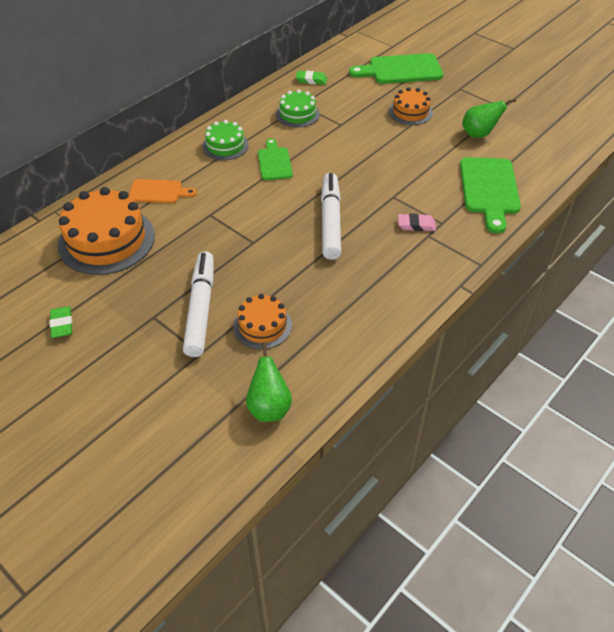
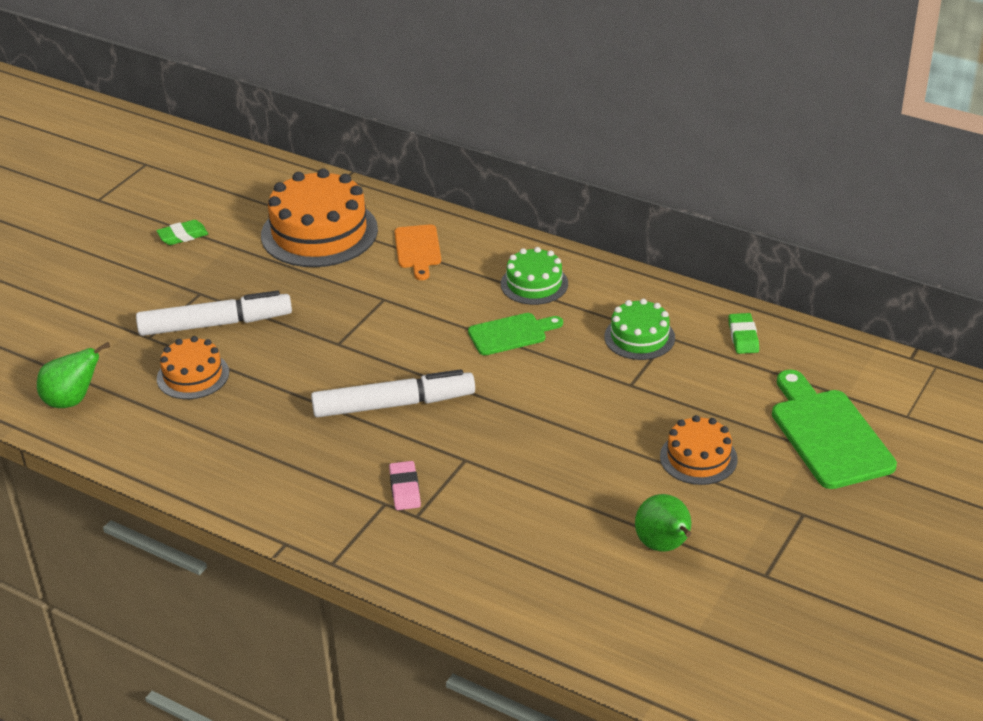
camera: 80 degrees right, 10 degrees down
(489, 190) = (511, 566): green cutting board -> none

